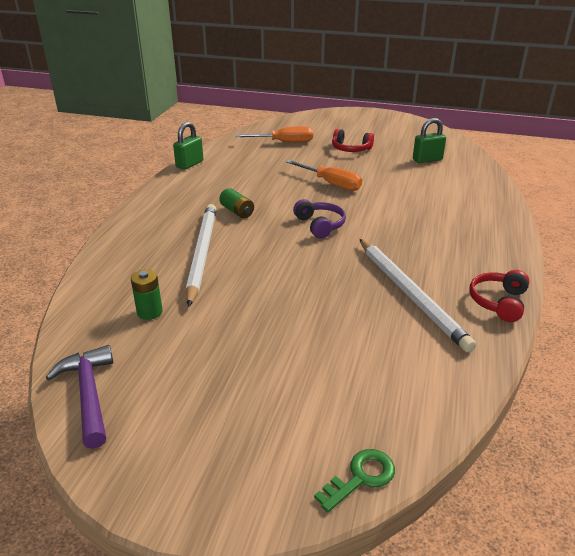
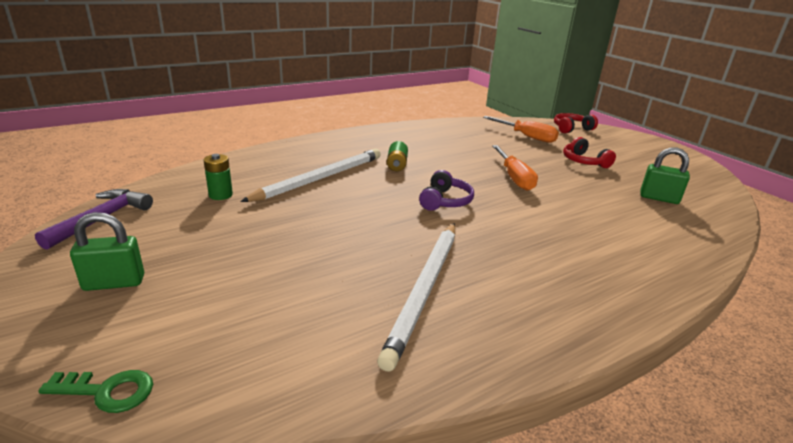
camera: 40 degrees right, 5 degrees down
(189, 164) = (421, 125): green padlock -> green padlock (114, 283)
(498, 302) = (507, 351): red headphones -> red headphones (571, 129)

